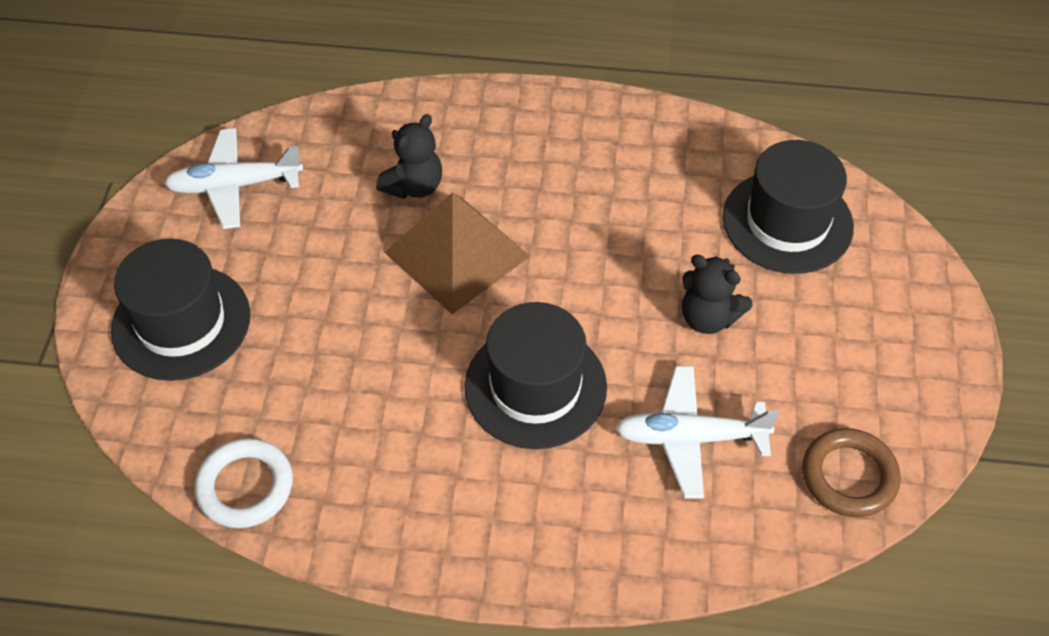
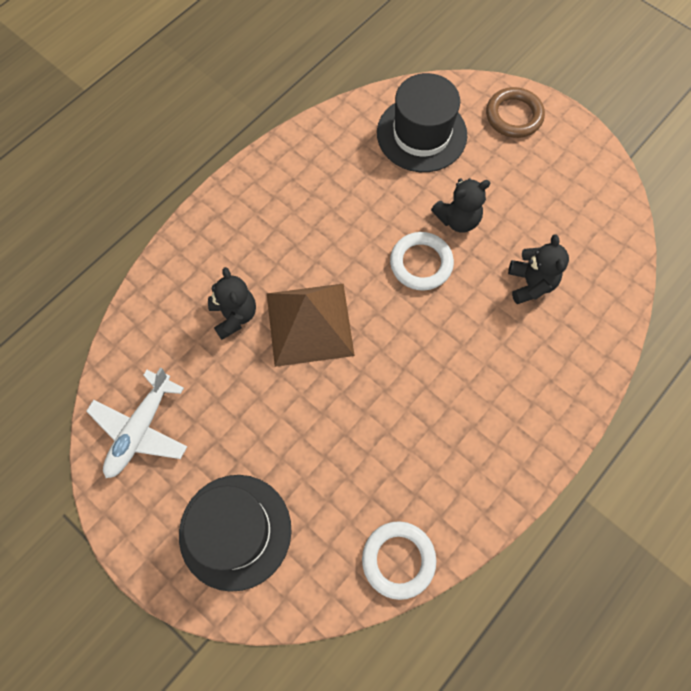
camera: 55 degrees left, 15 degrees up
(535, 386) = (441, 342): black hat -> none
(618, 313) = (421, 263): none -> white ring
(689, 438) = (530, 284): white plane -> black teddy bear
(849, 476) = (604, 224): brown ring -> brown ring (513, 116)

